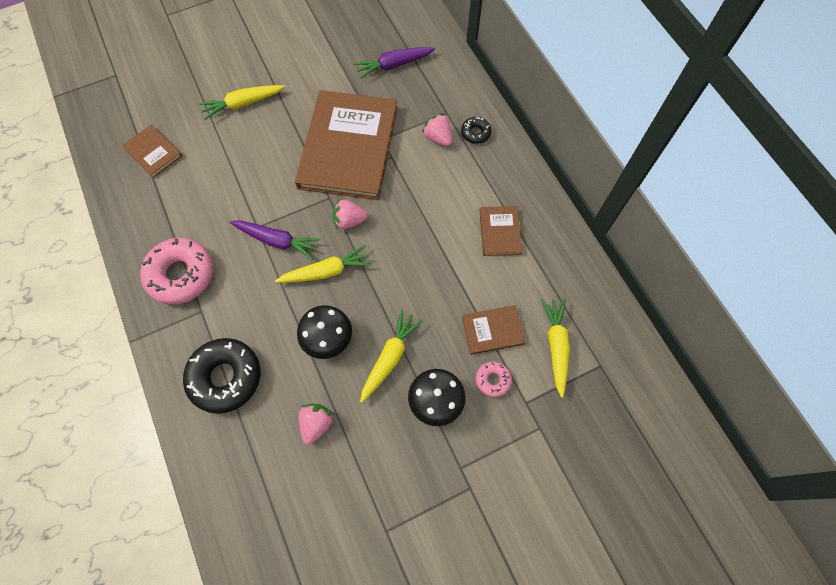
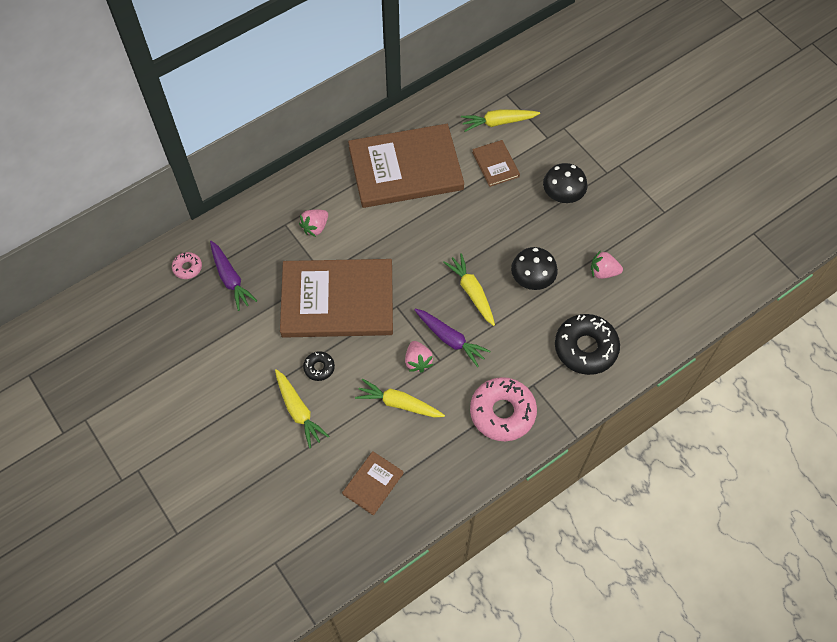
camera: 100 degrees left, 5 degrees down
(277, 241) = (450, 339): purple carrot -> purple carrot turned 120 degrees clockwise
(349, 221) = (418, 284): pink strawberry -> pink strawberry (418, 361)
(390, 357) = (536, 231): yellow carrot -> yellow carrot (399, 403)
(475, 133) = (305, 198): black donut -> black donut (319, 368)
(492, 380) = (536, 160): pink donut -> pink donut (187, 268)
(499, 232) = (405, 169): brown book -> brown book, size x2.28

